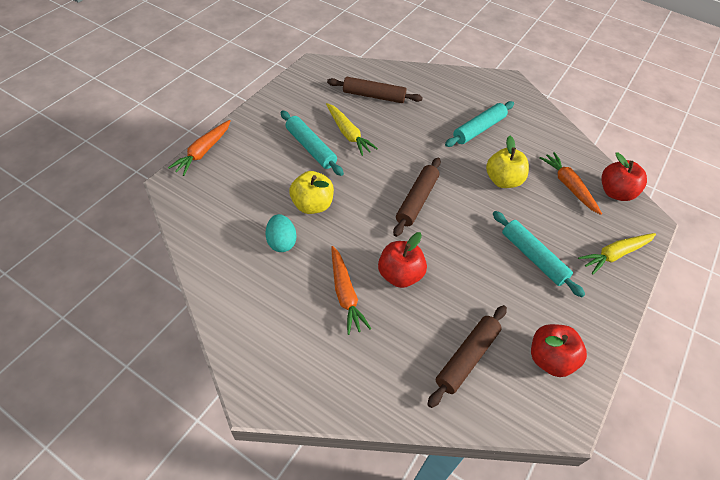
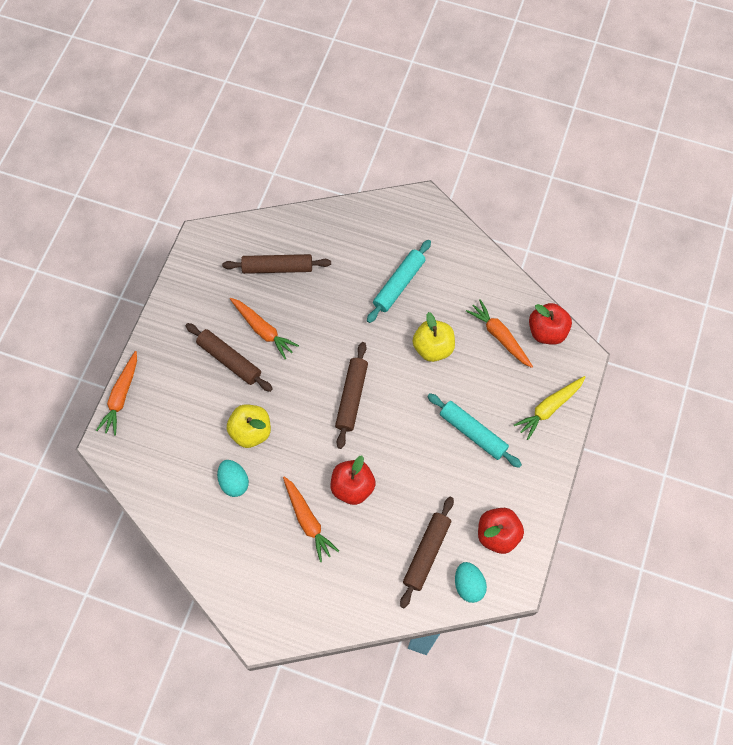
camera: 10 degrees left, 15 degrees up
(311, 148) = (229, 360): turquoise rolling pin -> brown rolling pin
(348, 134) = (263, 330): yellow carrot -> orange carrot
(510, 404) = (468, 585): none -> turquoise egg

